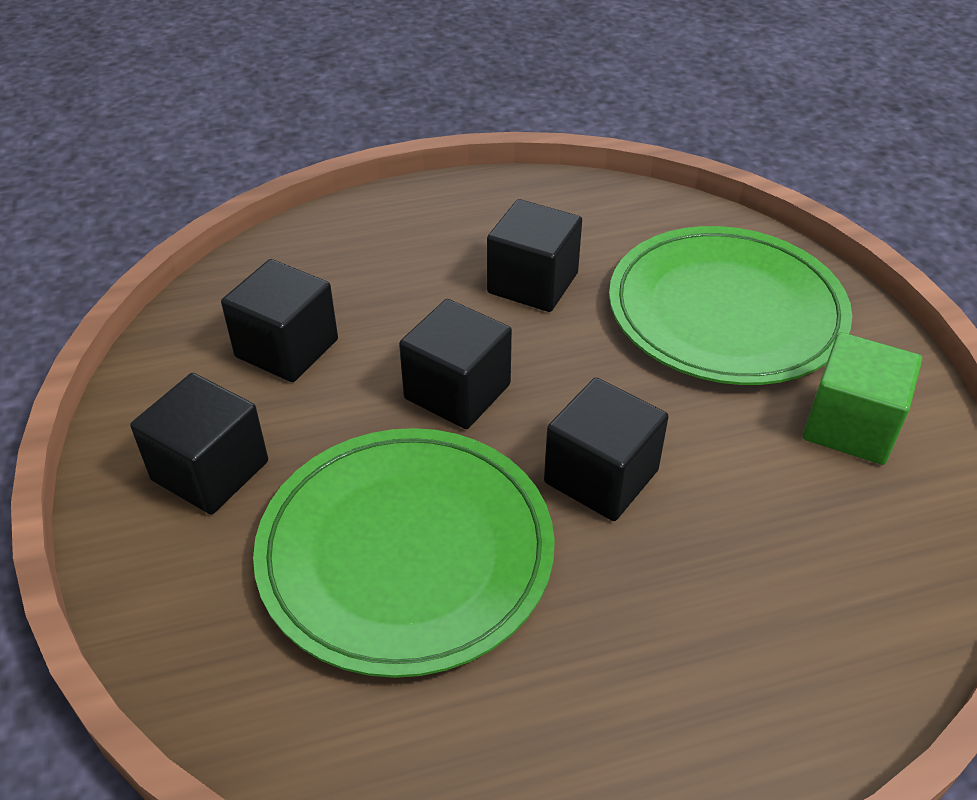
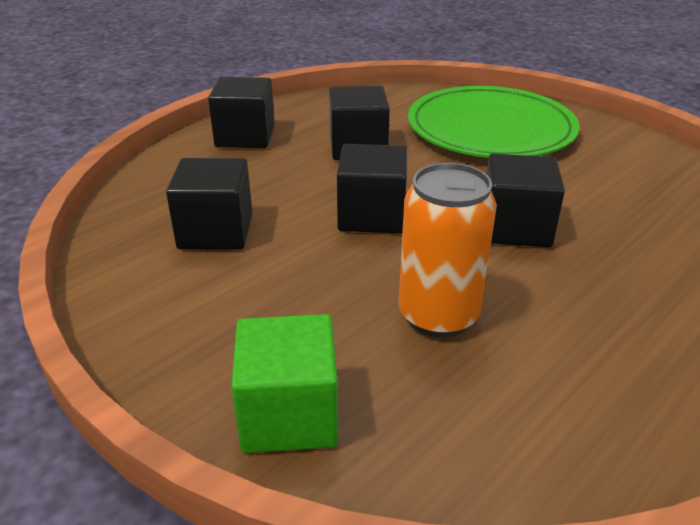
camera: 30 degrees left, 10 degrees down
(210, 471) = (230, 325): black cube -> black cube (245, 136)
(406, 552) = (438, 316): green plate -> orange can
(850, 426) = (618, 159): green cube -> green cube (289, 414)

